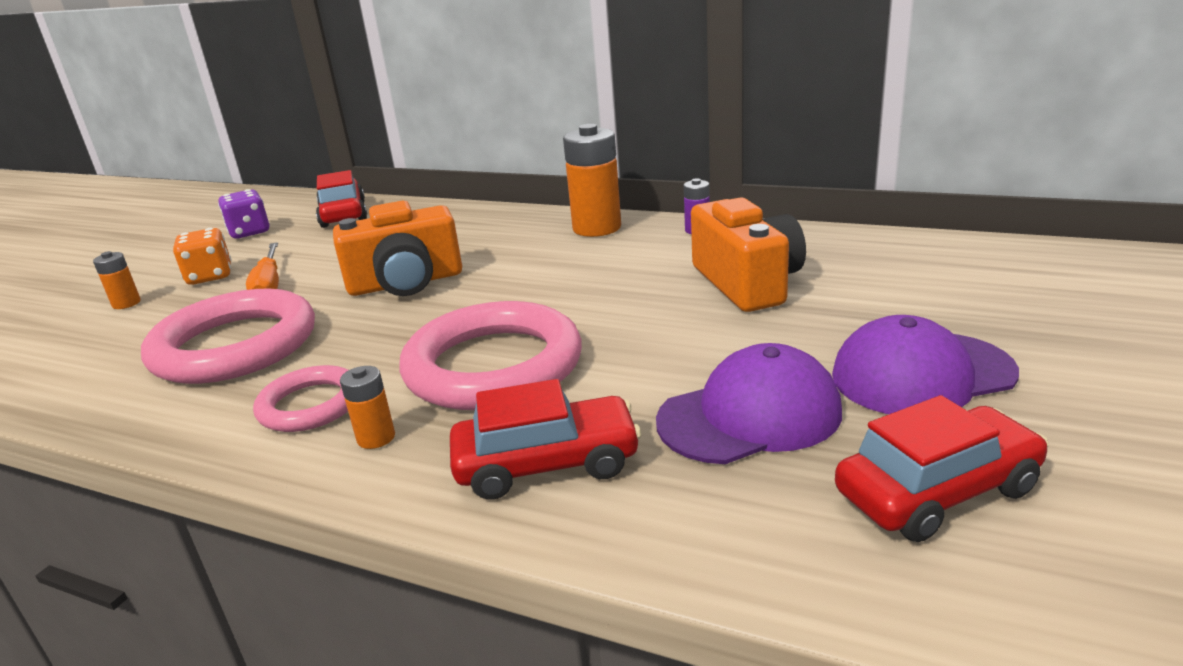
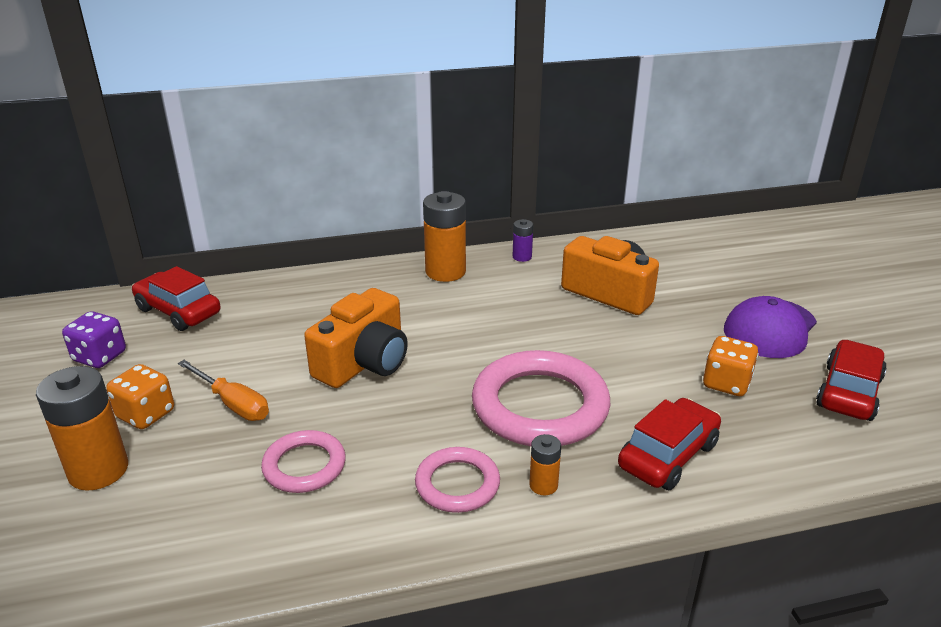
camera: 40 degrees left, 5 degrees up
(126, 303) = (98, 470): orange battery -> orange battery, size x2.03
(235, 346) = (304, 466): pink ring -> pink ring, size x0.55
(750, 416) = (726, 383): purple cap -> orange dice

